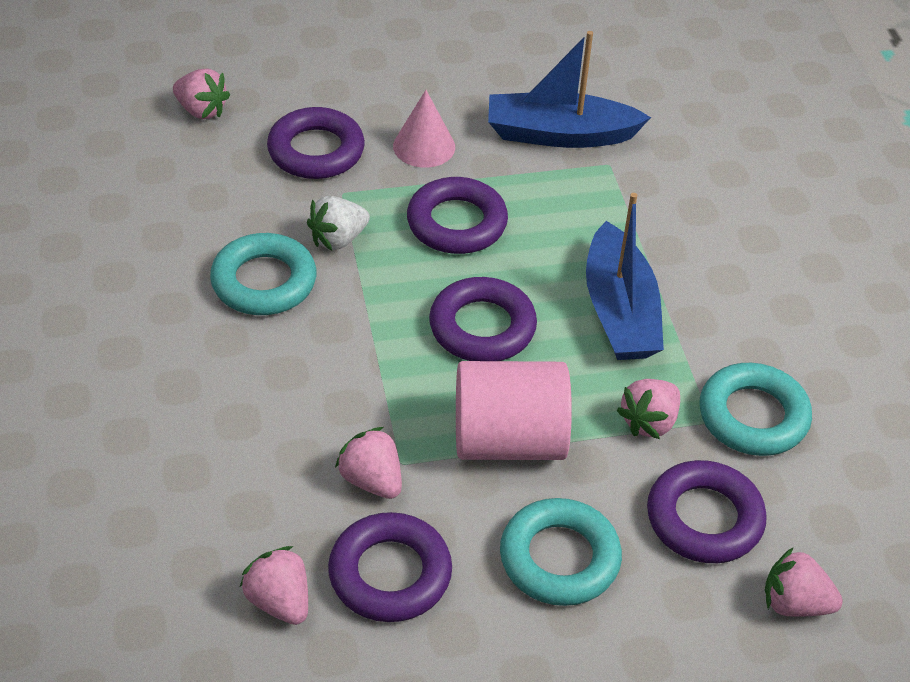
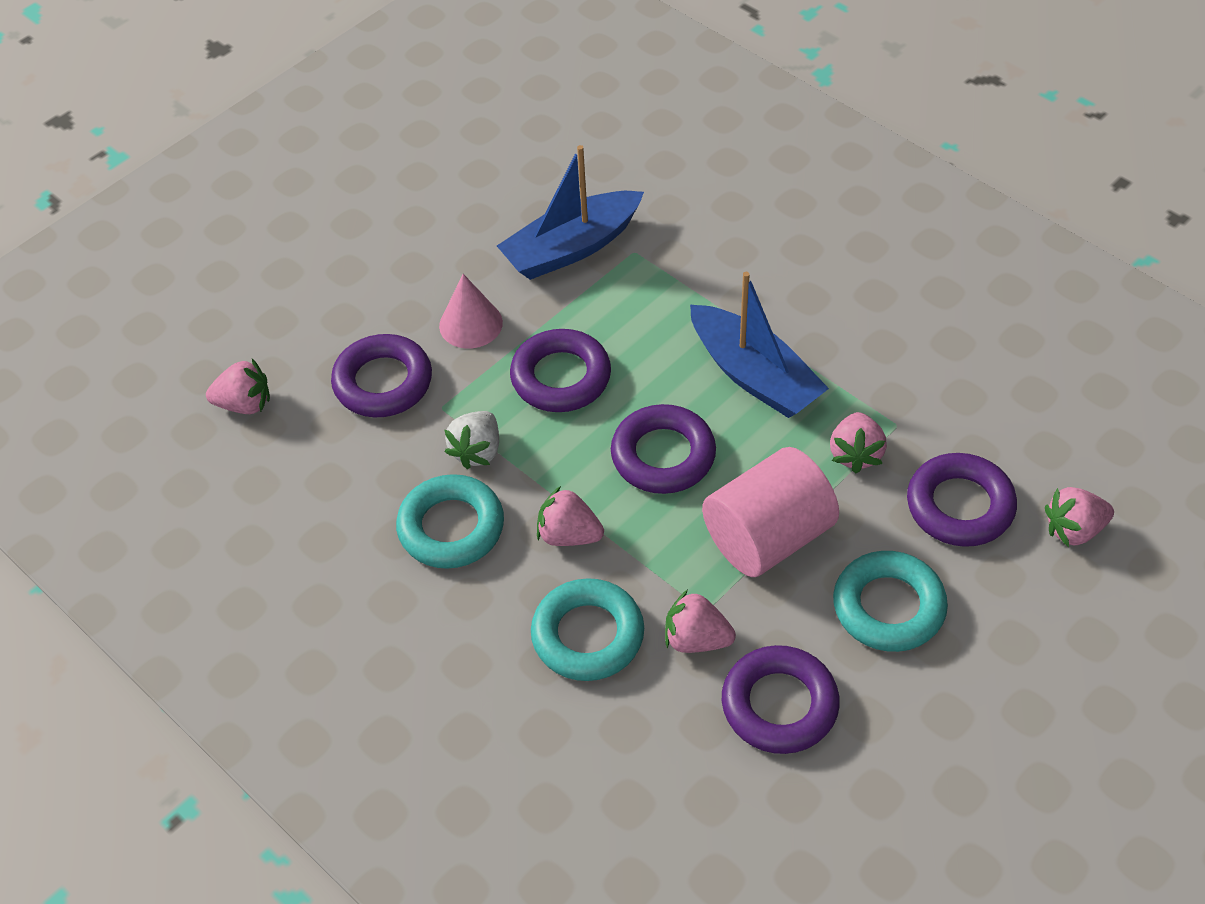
camera: 30 degrees left, 5 degrees up
(279, 601) = (718, 785): pink strawberry -> pink strawberry (569, 535)
(753, 416) = (923, 401): turquoise ring -> turquoise ring (588, 635)

